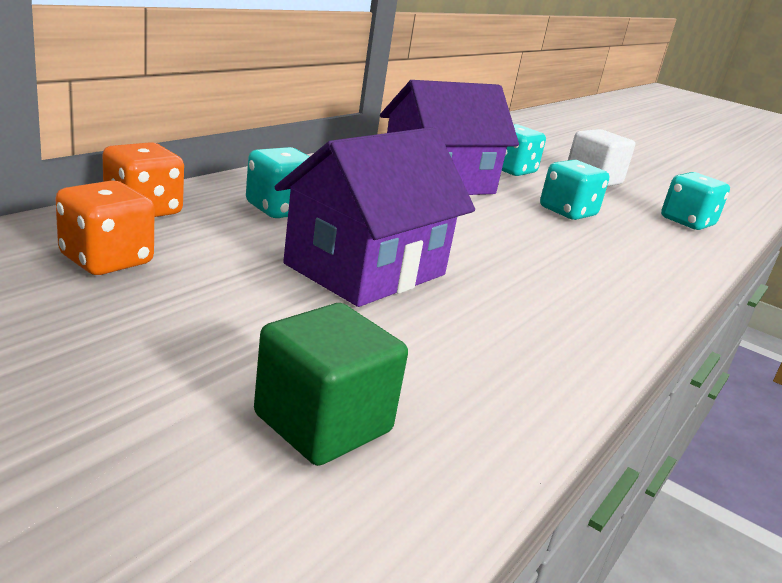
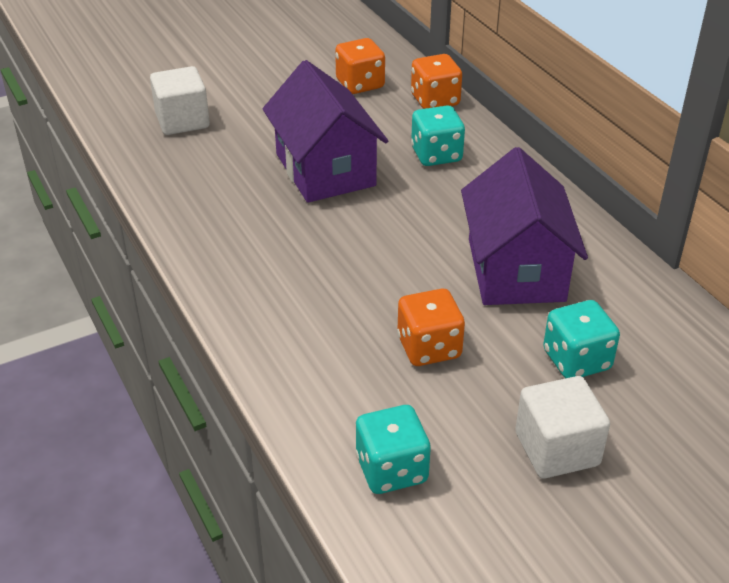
camera: 120 degrees right, 15 degrees up
(323, 423) = (182, 121): green cube -> white cube
(567, 212) = (429, 347): turquoise dice -> orange dice

